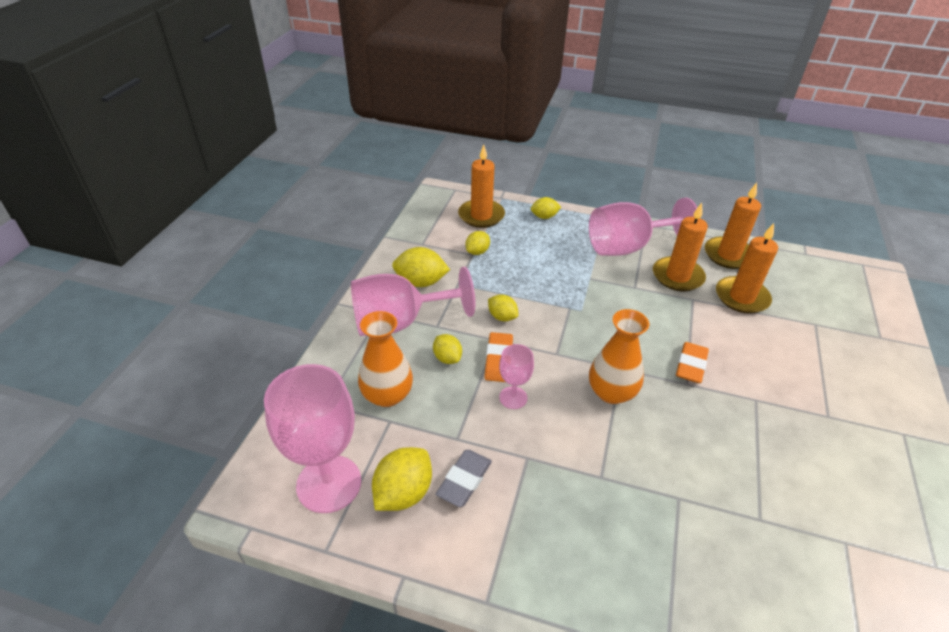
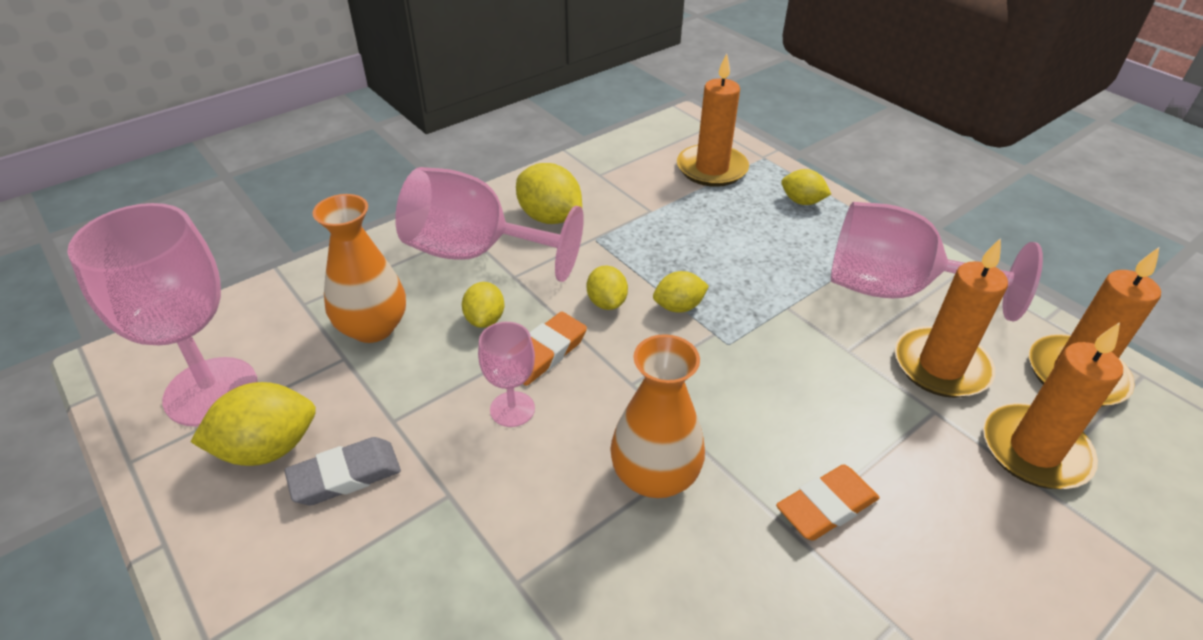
camera: 35 degrees right, 0 degrees up
(477, 252) = (659, 210): yellow lemon -> yellow lemon (678, 307)

